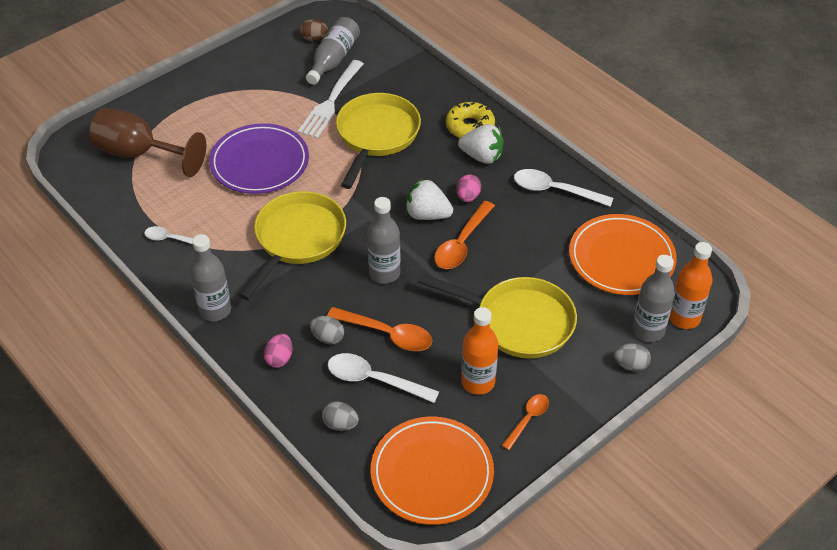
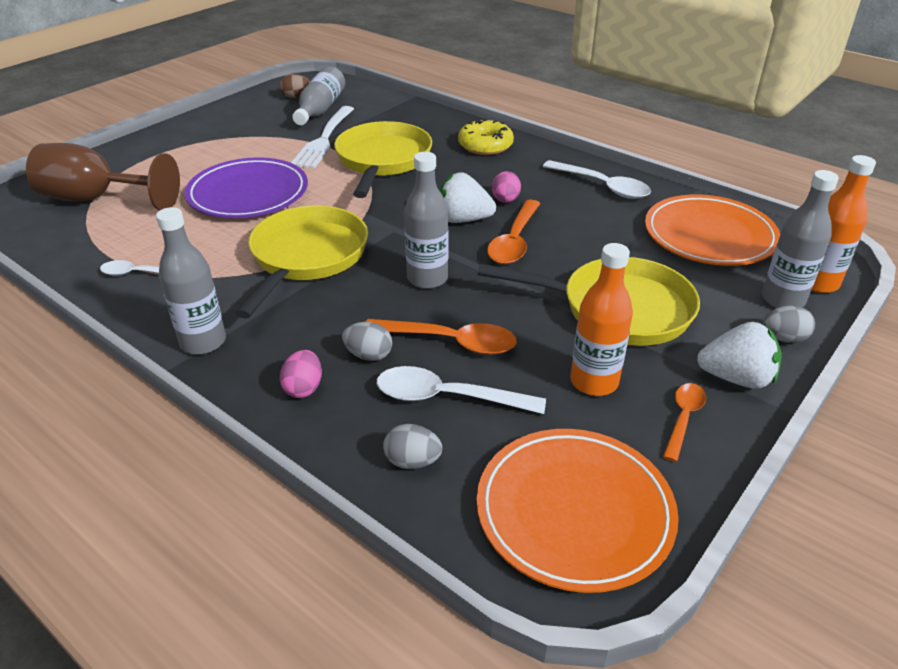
camera: 10 degrees left, 10 degrees down
(482, 156) = (508, 167): white strawberry -> white strawberry (736, 378)
(555, 190) = (602, 186): white spoon -> white spoon turned 150 degrees counterclockwise

